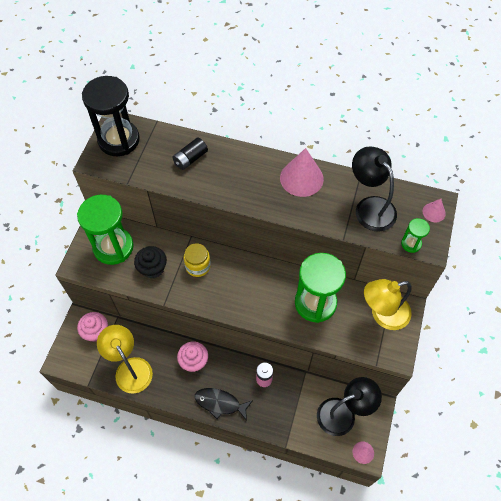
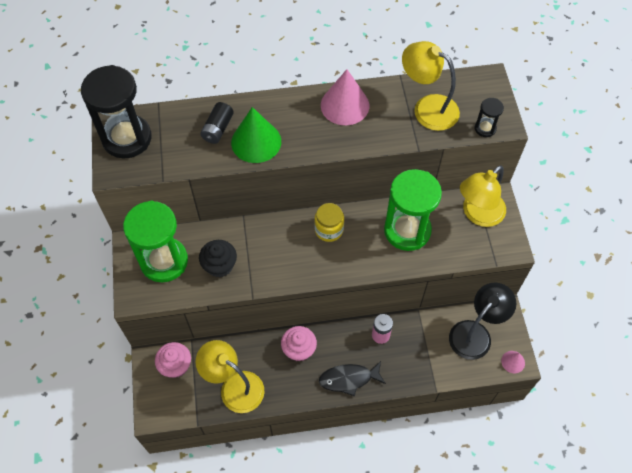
camera: 25 degrees left, 0 degrees up
(198, 266) = (267, 243): yellow jar -> yellow jar (329, 230)
(214, 180) = (256, 142): none -> green cone
(370, 207) = (427, 108): black lamp -> yellow lamp
(411, 244) = (485, 128): green hourglass -> black hourglass
(434, 212) = (490, 90): pink cone -> none

